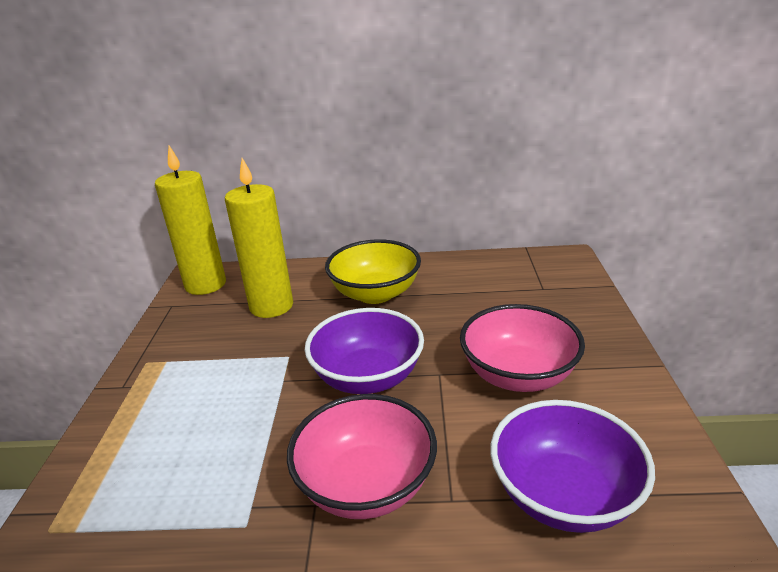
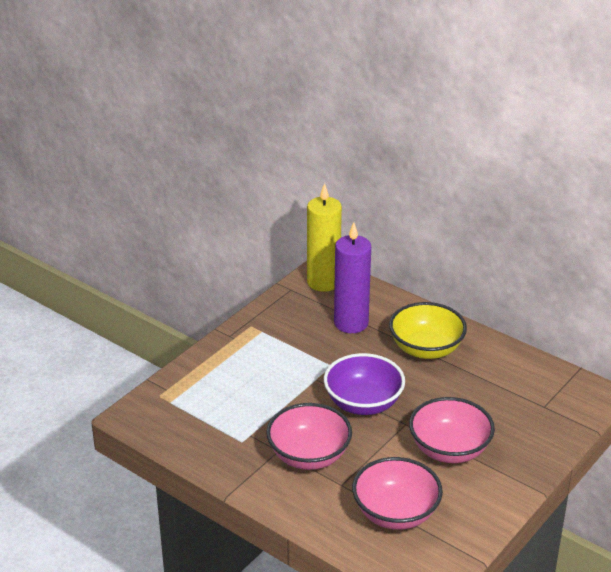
camera: 35 degrees right, 5 degrees up
(271, 306) = (351, 323): yellow candle -> purple candle
(564, 495) = (395, 513): purple bowl -> pink bowl

